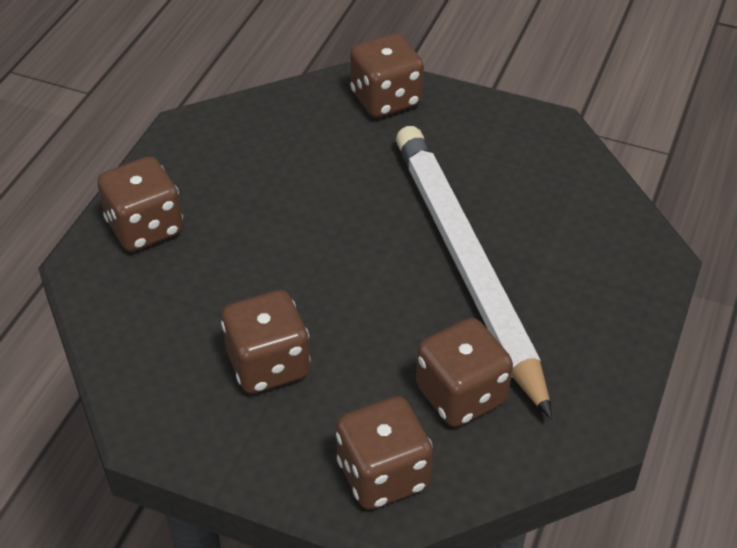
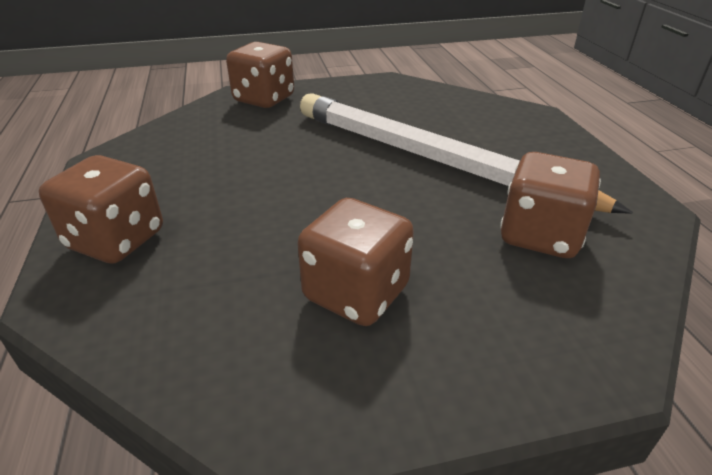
camera: 35 degrees left, 10 degrees down
(383, 475) = (569, 329): brown dice -> none

